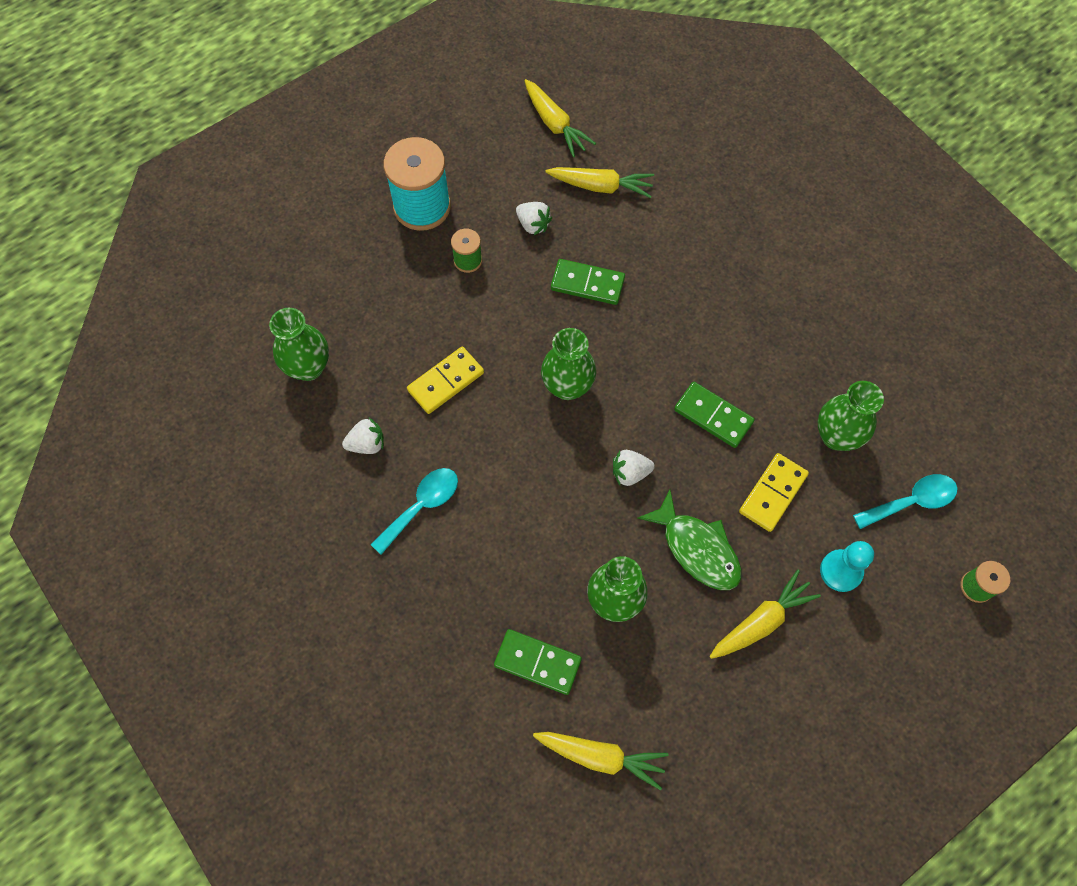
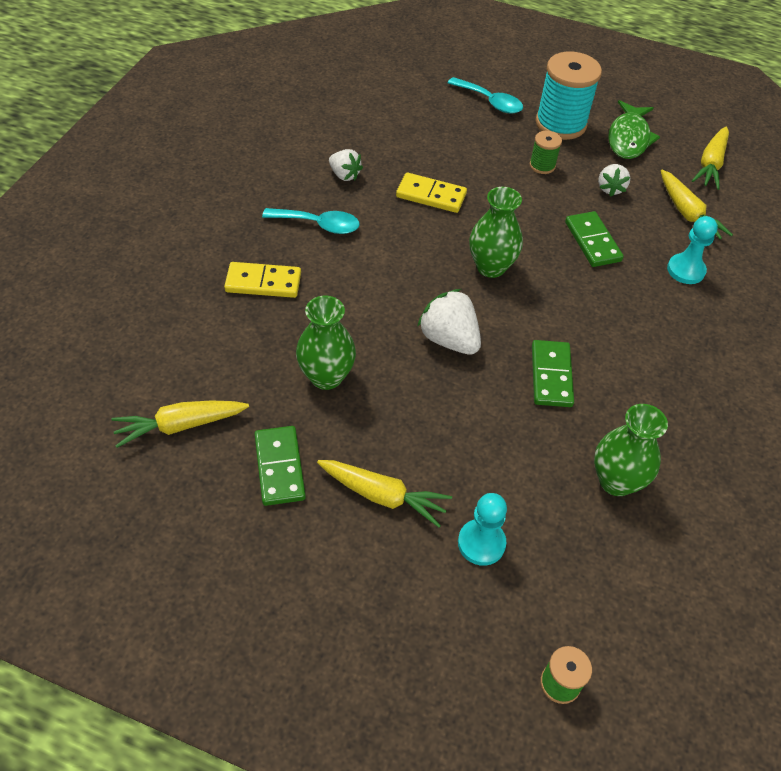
camera: 55 degrees right, 15 degrees down
(308, 367) = (378, 122): green vase -> none
(537, 662) = (237, 348): green domino -> green domino (280, 467)
(600, 756) = (180, 425): yellow carrot -> yellow carrot turned 90 degrees clockwise
(630, 473) = (449, 339): white strawberry -> white strawberry, size x1.59
(662, 235) = (685, 270): none -> turquoise pawn
(697, 548) = (416, 416): green fish -> green fish (629, 138)
(772, 493) = (515, 452): yellow domino -> yellow domino (263, 282)
(911, 501) = (604, 578): turquoise spoon -> turquoise spoon (490, 102)

